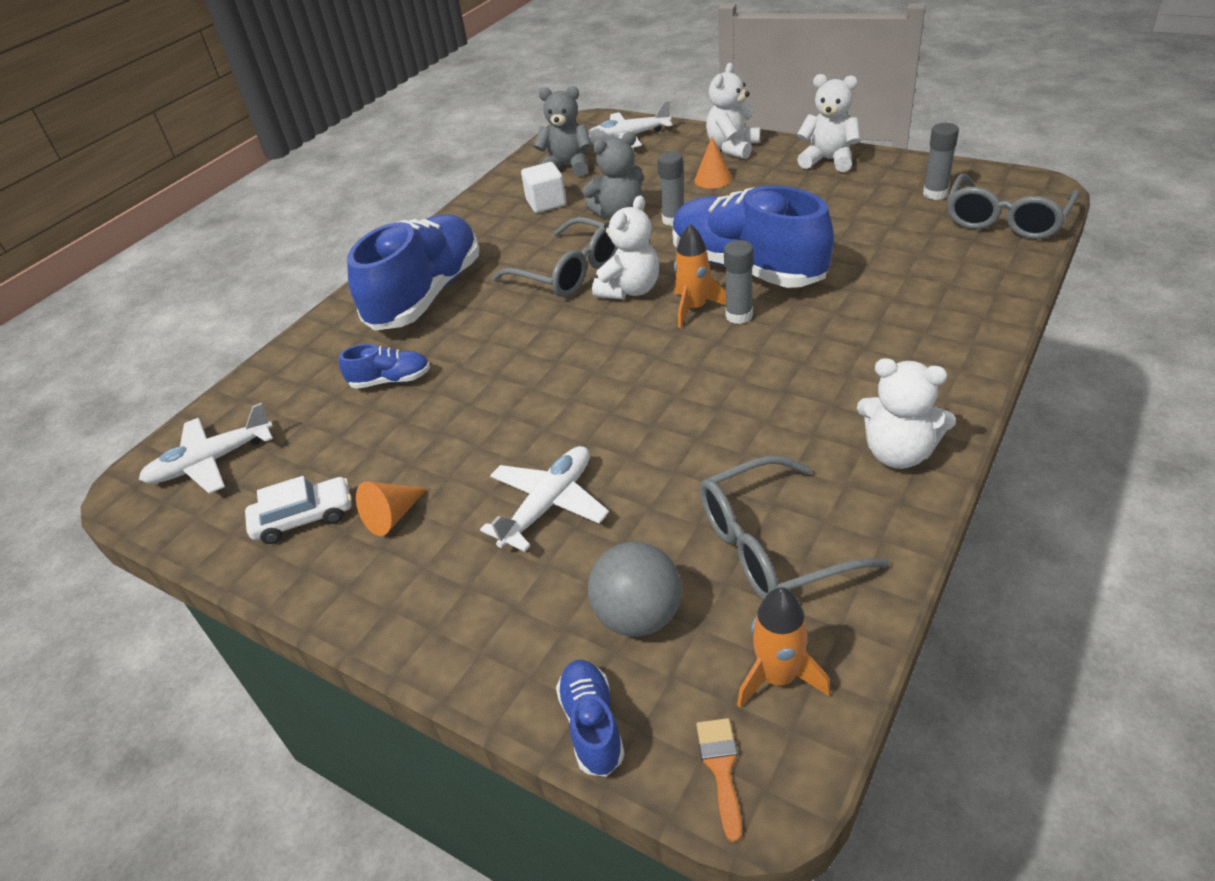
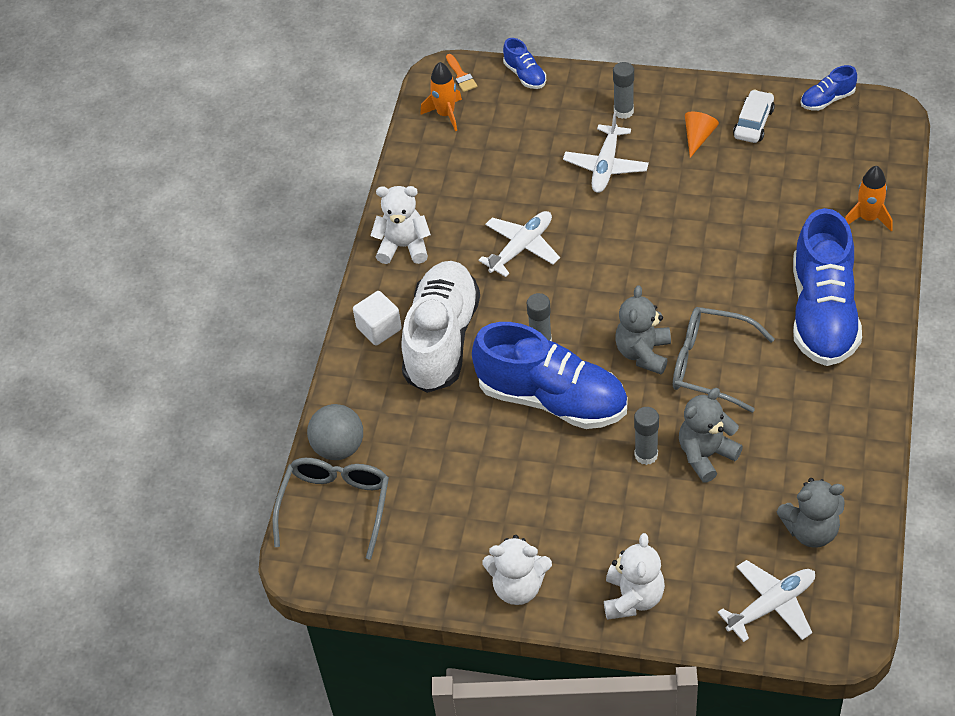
camera: 160 degrees right, 10 degrees up
(211, 462) = (855, 140): white plane -> white plane (521, 248)
(304, 518) = (753, 123): white car -> white car turned 150 degrees clockwise
(390, 380) = (781, 226): blue shoe -> blue shoe (827, 100)
(546, 203) = (794, 461): white cube -> white cube (379, 328)
(630, 290) = (643, 353): white teddy bear -> grey teddy bear
(638, 616) = (524, 122): grey ball -> grey ball (339, 447)
(694, 308) = (579, 343): orange rocket -> orange rocket (868, 218)
(713, 179) = (633, 532): orange cone -> none
(771, 546) = (466, 173): grey glasses -> none
(861, 335) = (442, 340): none -> white shoe
(935, 194) = (401, 539): grey glue stick -> grey glue stick (623, 111)

